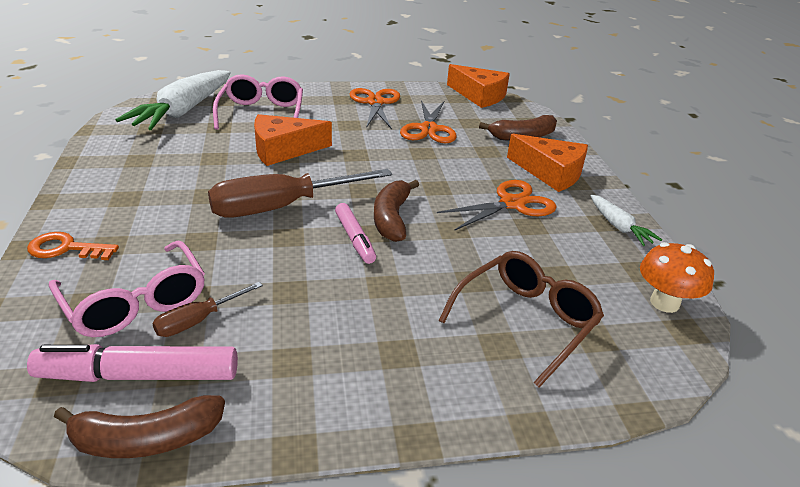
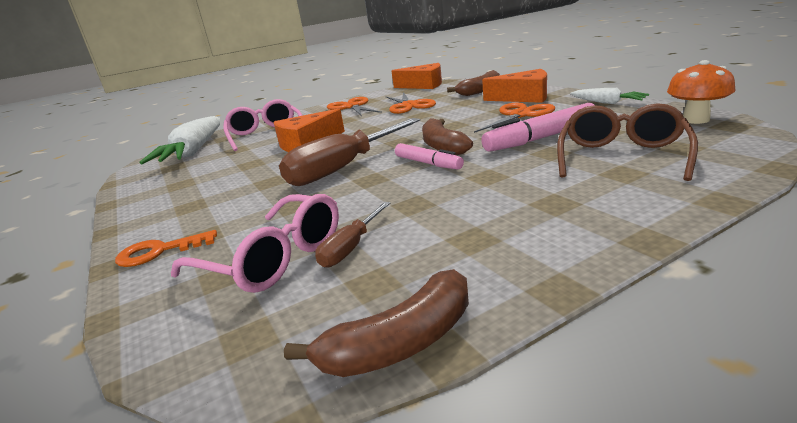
camera: 15 degrees left, 10 degrees down
(139, 375) = (335, 302): pink marker -> pink marker (541, 138)

